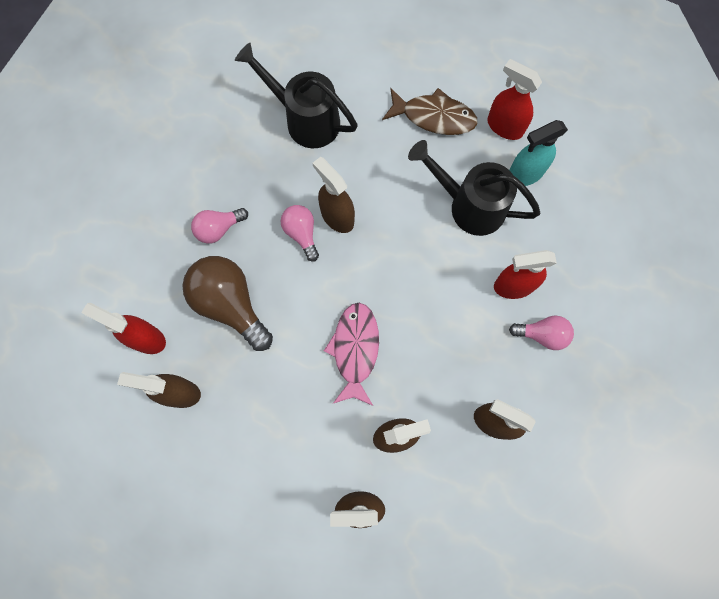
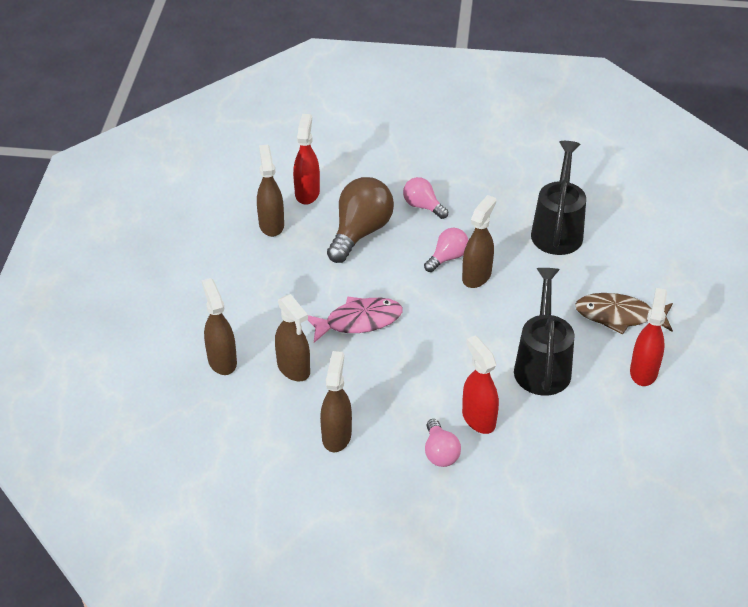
camera: 70 degrees right, 30 degrees down
(434, 117) = (619, 316): brown fish -> brown fish turned 105 degrees clockwise
(525, 174) = (602, 399): turquoise spray bottle -> none

